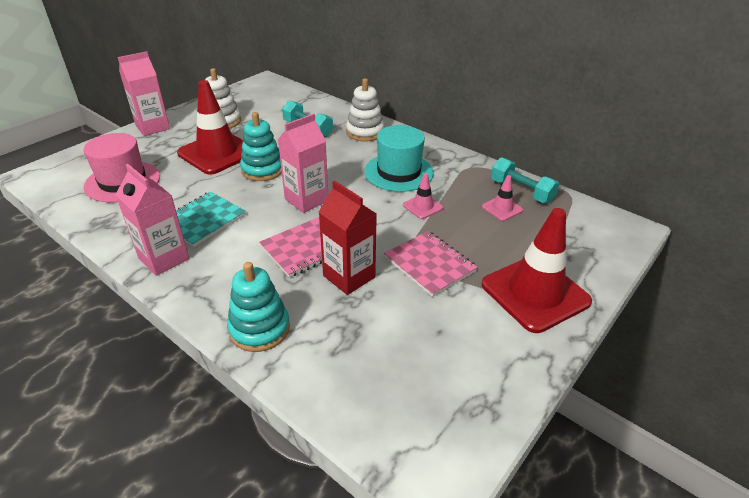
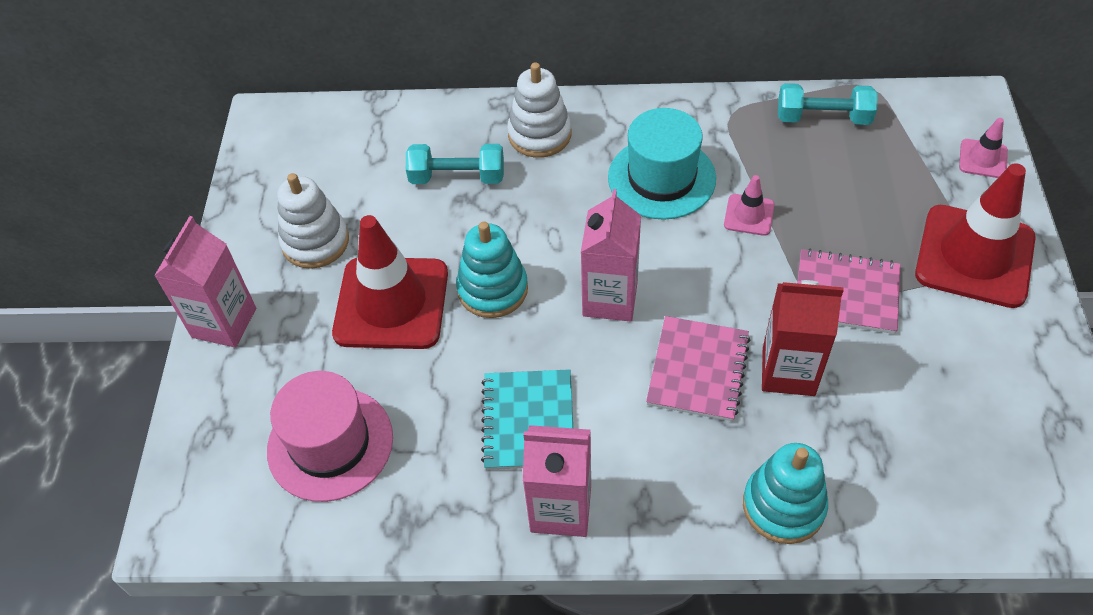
camera: 35 degrees left, 15 degrees up
(502, 208) = (831, 159): pink traffic cone -> pink traffic cone (983, 159)

